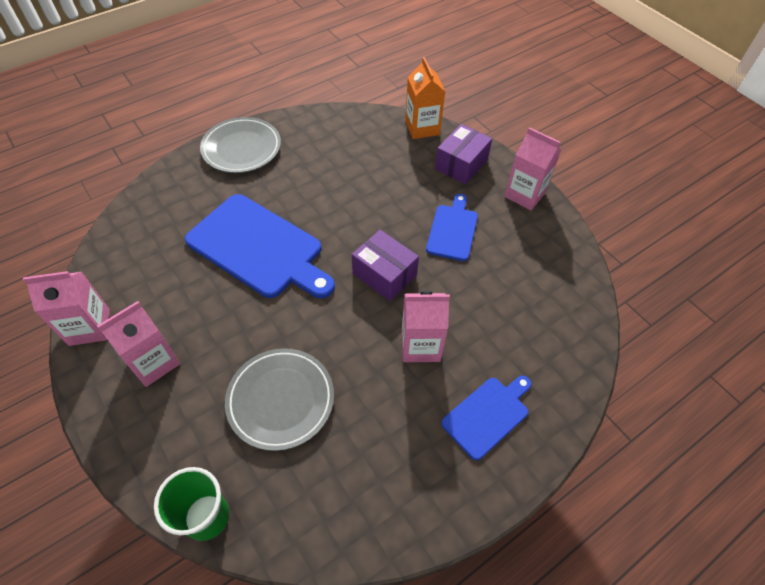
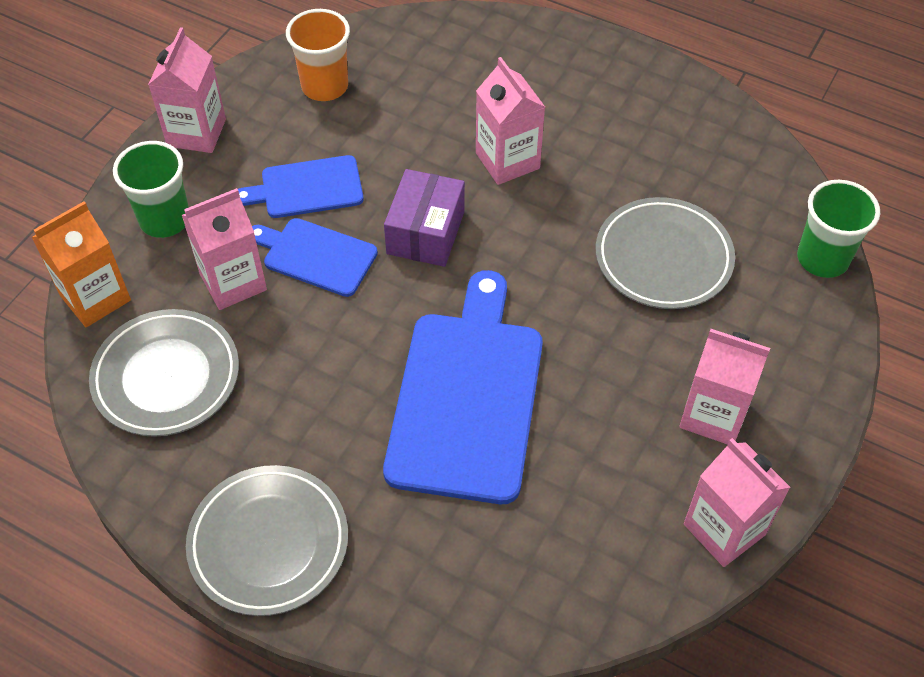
camera: 115 degrees left, 0 degrees up
(356, 140) = (166, 377): none -> grey plate
(400, 179) = (233, 282): none -> pink carton
(461, 164) = (165, 219): purple box -> green cup
(487, 415) = (553, 81): blue cutting board -> blue cutting board (315, 256)
(541, 268) = (325, 86): none -> orange cup

